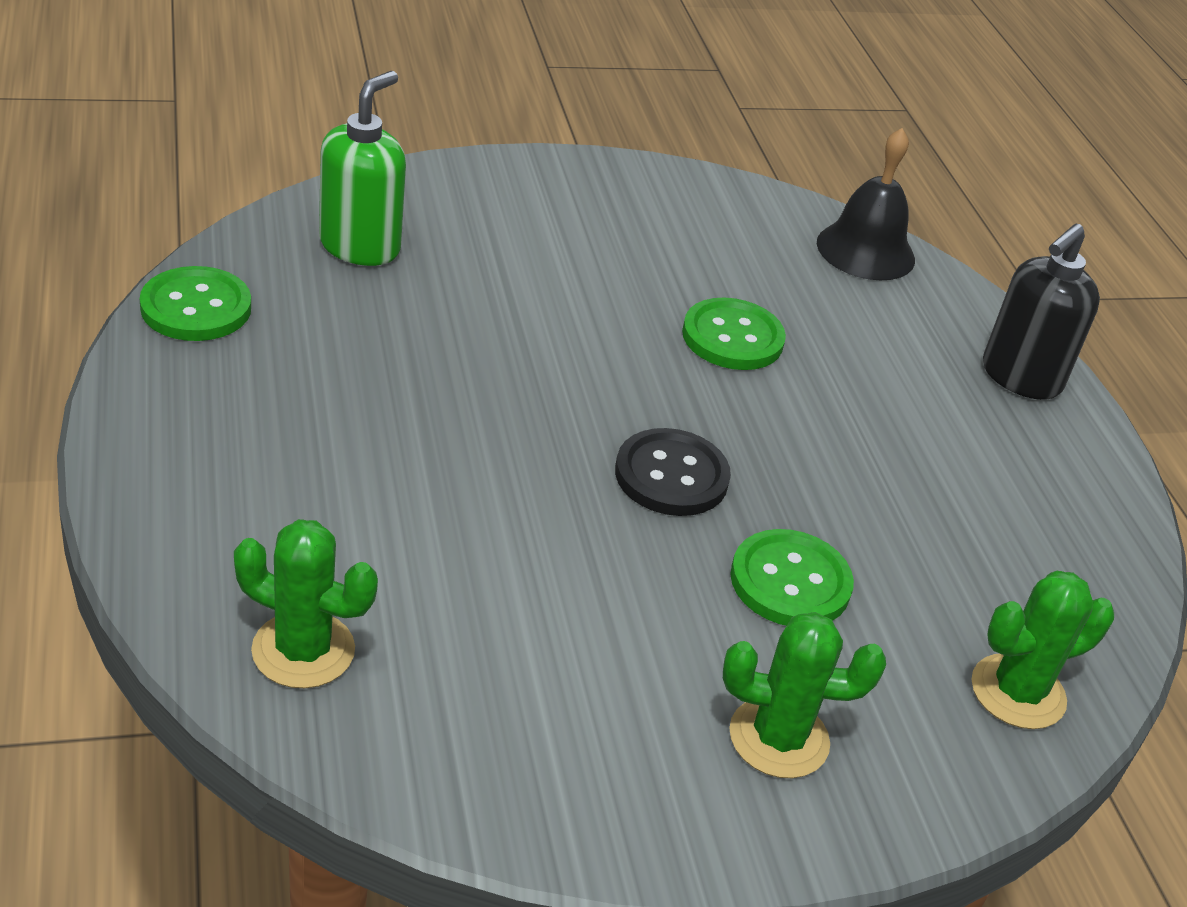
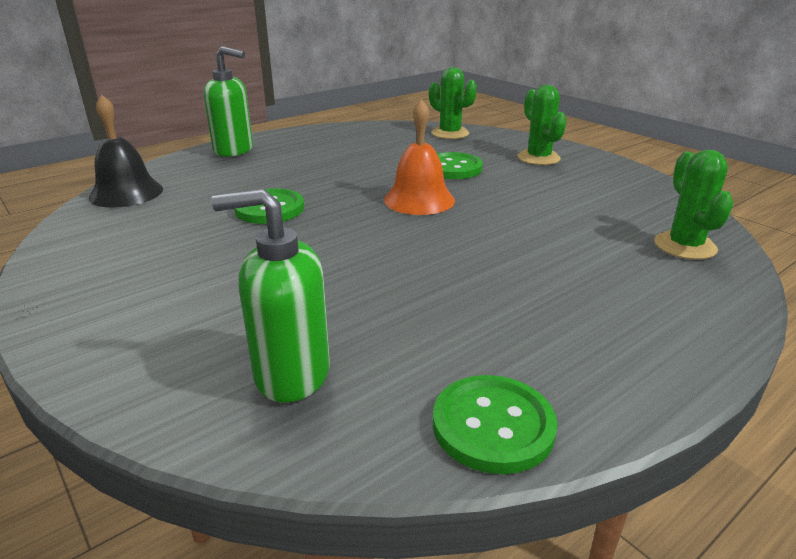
camera: 110 degrees left, 10 degrees down
(671, 476) = (419, 200): black button -> orange bell
(1020, 377) = (234, 150): black soap dispenser -> green soap dispenser

